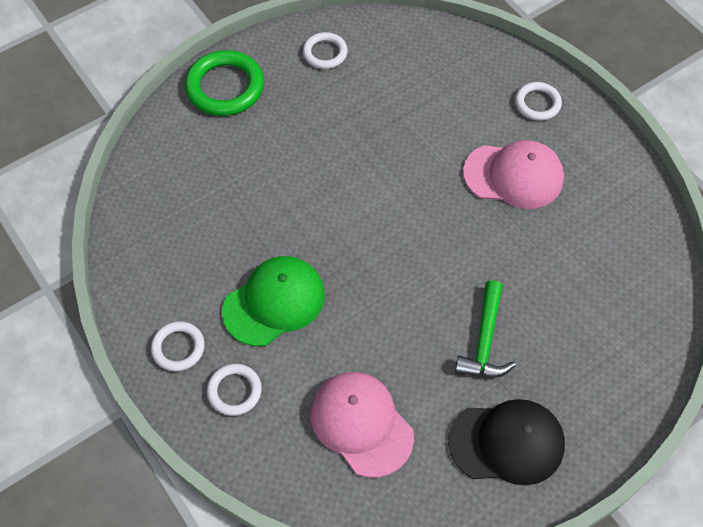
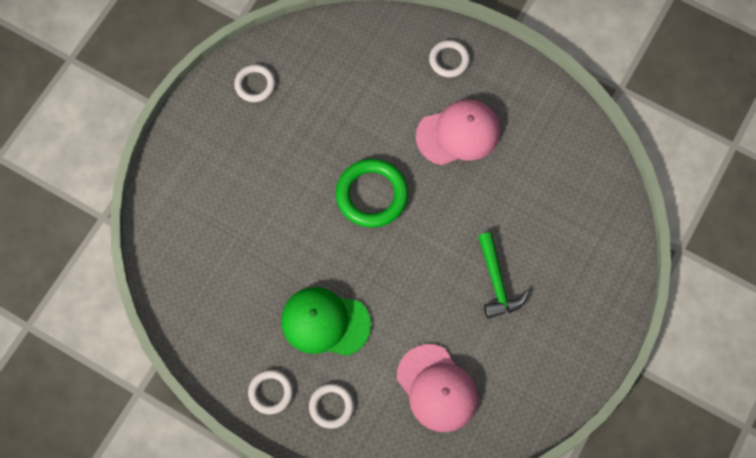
camera: 25 degrees left, 10 degrees up
(225, 87) = (187, 152): green ring -> green ring (372, 195)
(274, 302) = (325, 322): green cap -> green cap turned 105 degrees counterclockwise
(361, 424) = (437, 388): pink cap -> pink cap turned 150 degrees counterclockwise
(507, 442) = (547, 354): black cap -> none

